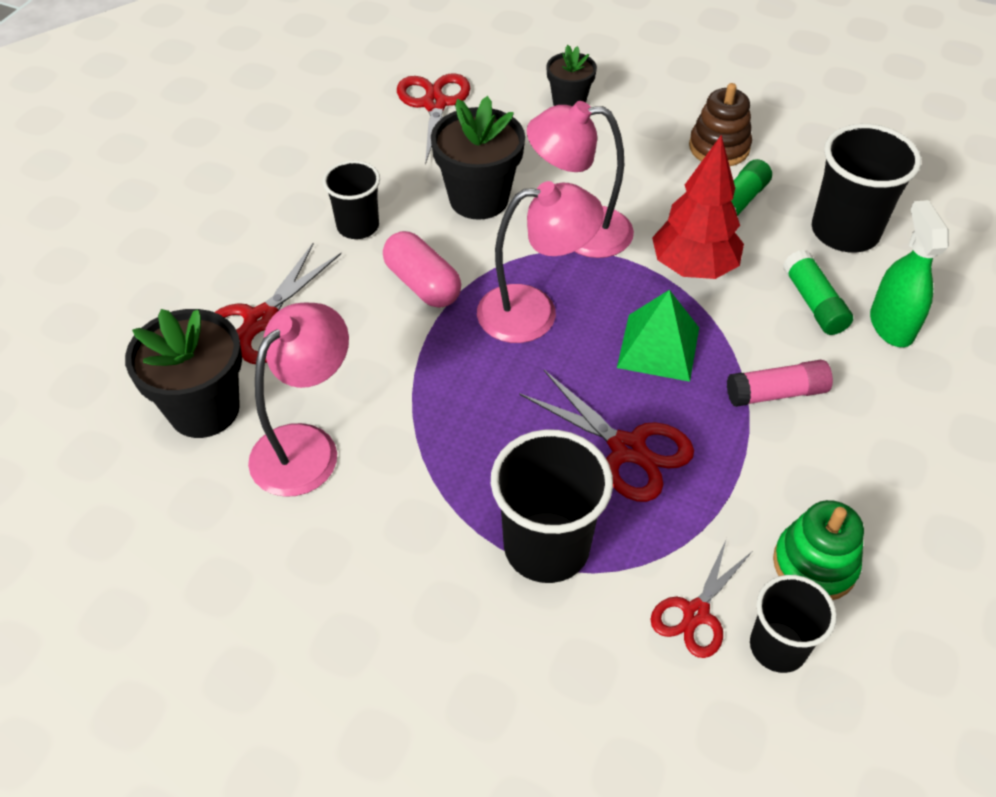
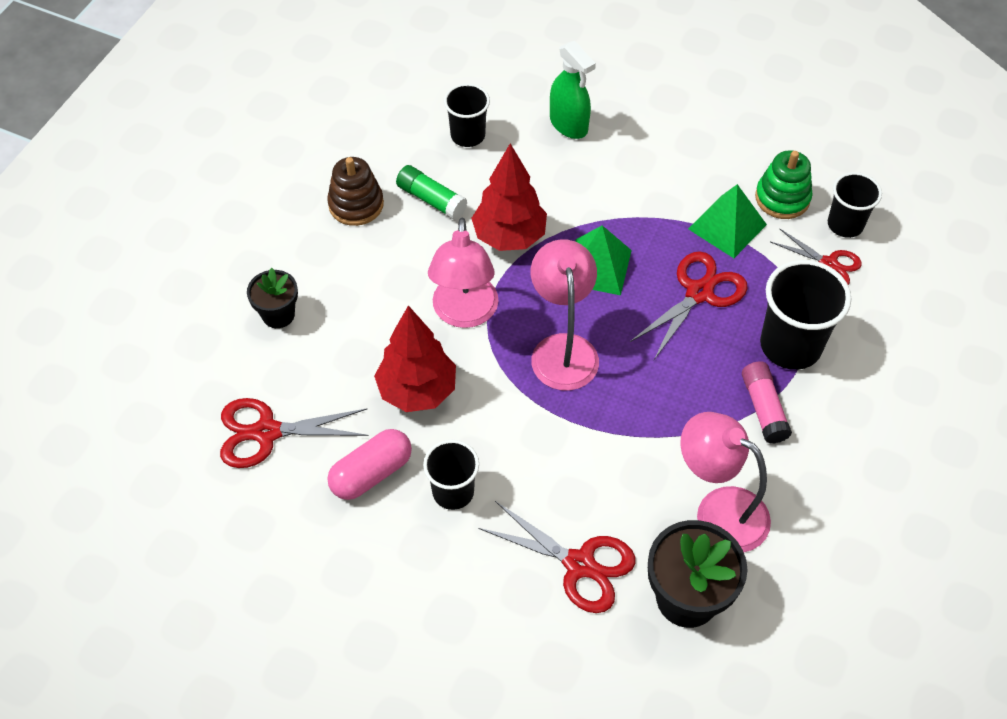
camera: 90 degrees left, 5 degrees up
(423, 284) = (530, 433): pink capsule -> pink capsule (371, 473)
(479, 199) = (417, 391): black flower pot -> red tree
(747, 489) = (727, 226): none -> green pyramid
(776, 393) = (639, 199): pink glue stick -> pink glue stick (763, 408)
(813, 303) = (547, 166): green glue stick -> none
(845, 232) = (468, 135): black cup -> black cup, size x0.63
(891, 325) = (569, 124): green spray bottle -> green spray bottle turned 120 degrees counterclockwise

